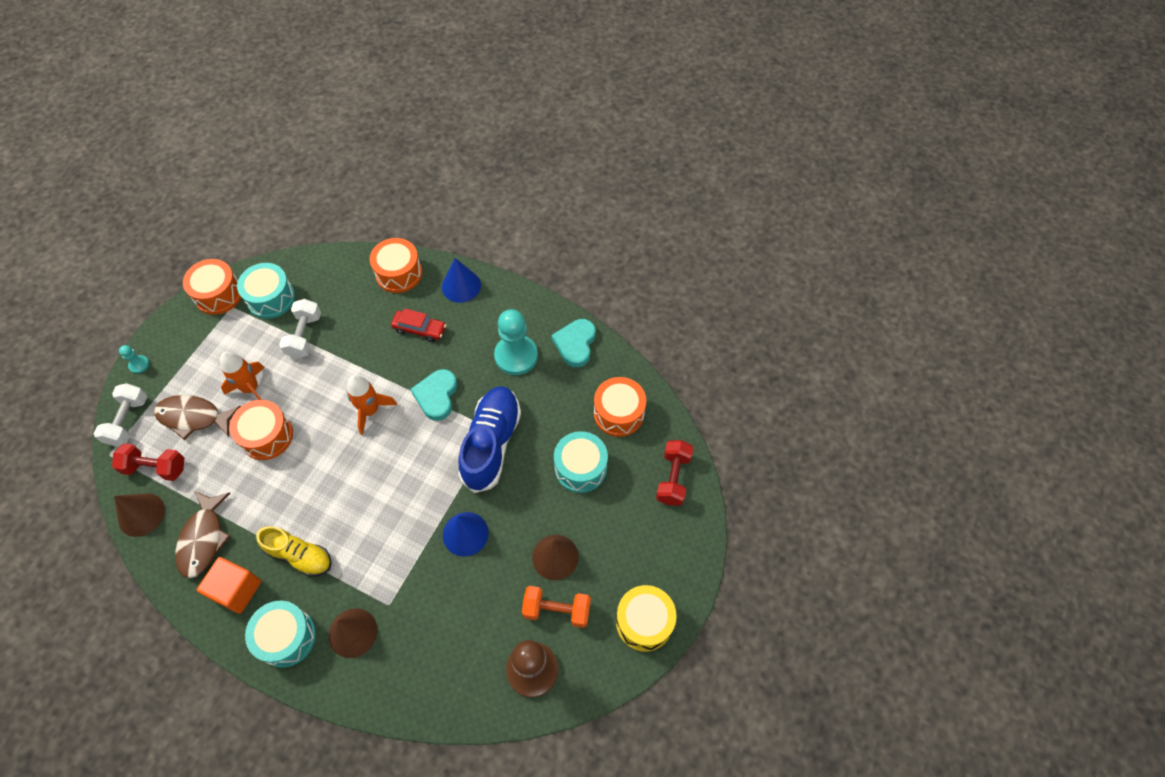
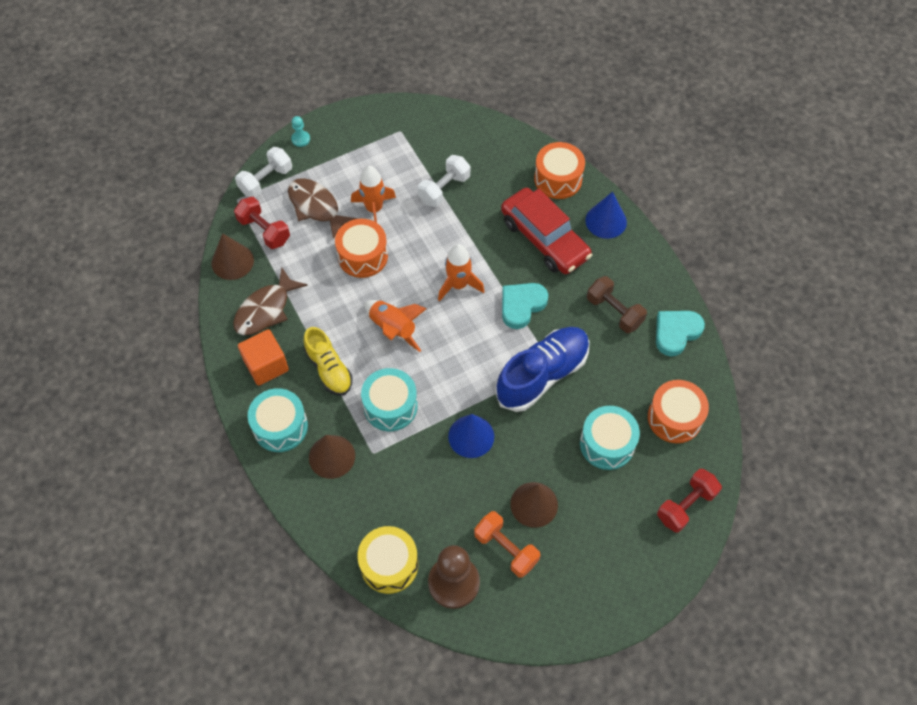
camera: 35 degrees right, 0 degrees up
(218, 294) = (396, 114): orange drum -> none
(271, 298) = (436, 141): turquoise drum -> turquoise drum (390, 406)
(336, 483) = (393, 329): none -> orange rocket
(419, 329) = (544, 239): red car -> red car, size x1.87
(516, 356) = (614, 312): turquoise pawn -> brown dumbbell
(644, 622) = (574, 609): yellow drum -> yellow drum (389, 564)

